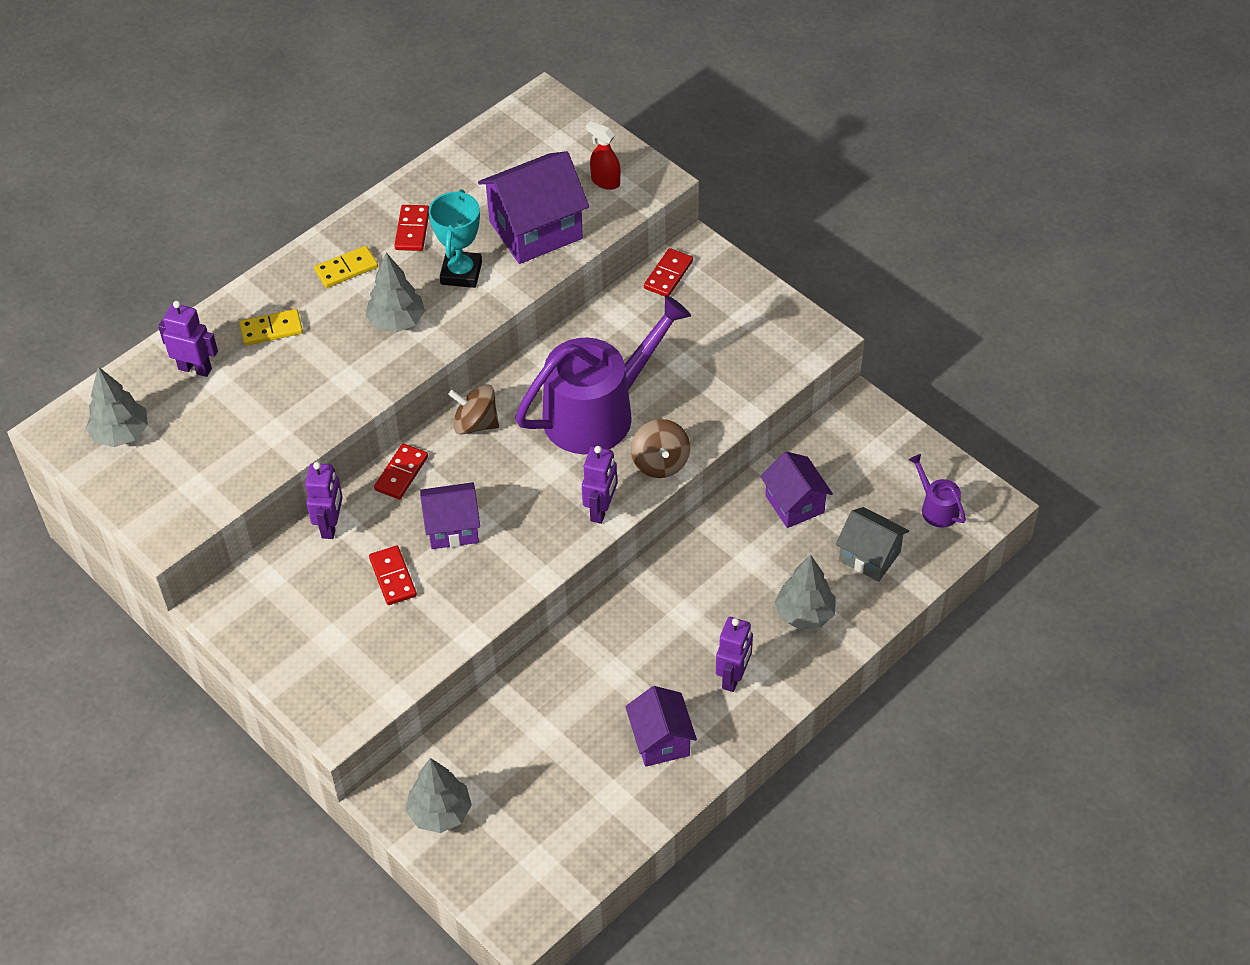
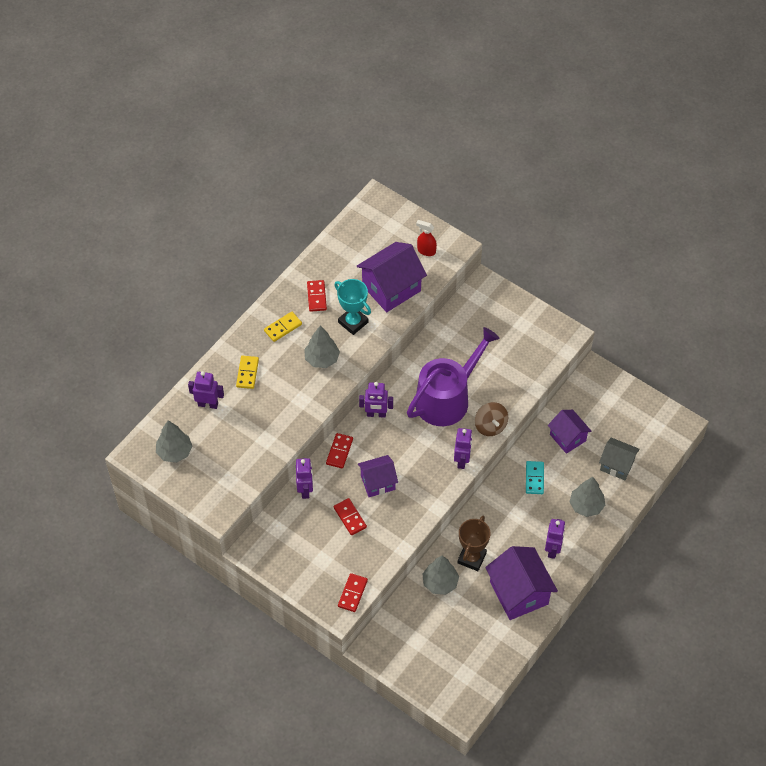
camera: 10 degrees left, 5 degrees up
(271, 329) = (247, 373): yellow domino -> yellow domino turned 60 degrees counterclockwise
(440, 812) = (402, 653): grey tree -> grey tree (440, 583)
(461, 273) = (353, 322): turquoise trophy -> turquoise trophy turned 45 degrees counterclockwise
(475, 423) = (376, 414): brown spinning top -> purple robot
(592, 674) = (471, 558): none -> brown trophy
(661, 740) = (519, 593): purple house -> purple house, size x1.62
(668, 275) = (470, 303): red domino -> red domino (352, 593)
(726, 561) = (534, 478): none -> turquoise domino
(936, 508) = (650, 430): purple watering can -> none

